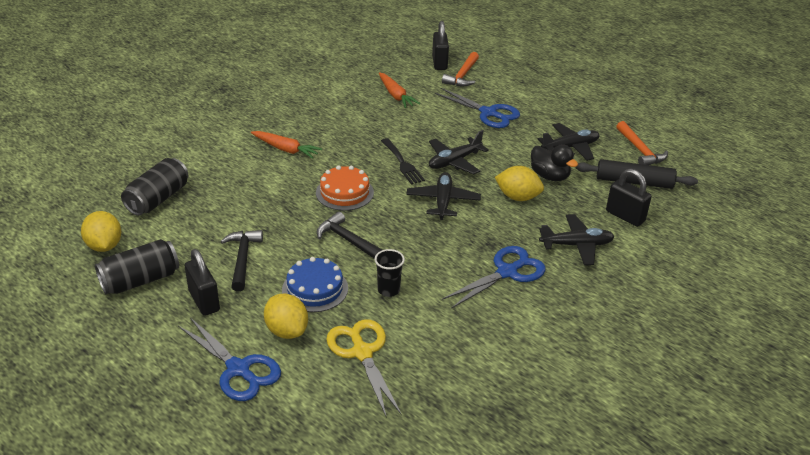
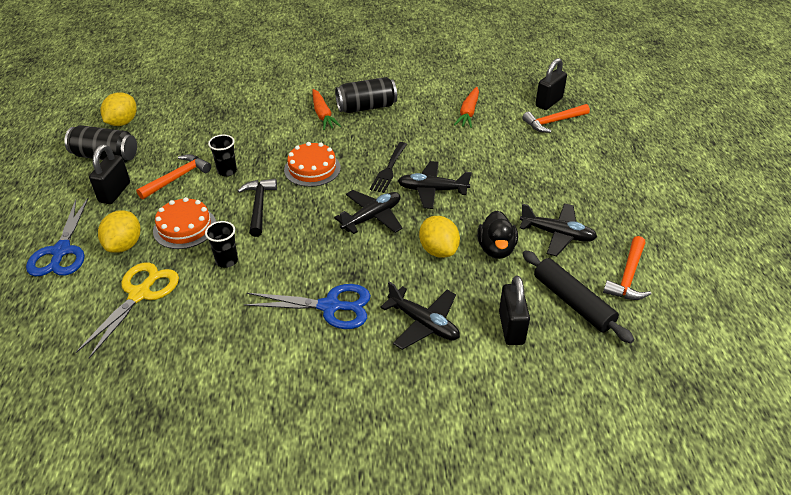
camera: 45 degrees right, 5 degrees up
(158, 199) = (195, 108): black can -> black can (366, 107)
(242, 259) = (177, 178): black hammer -> orange hammer
(278, 231) = (227, 171): none -> black cup
(315, 289) = (185, 227): blue cake -> orange cake
(488, 113) = (526, 165): blue scissors -> none

